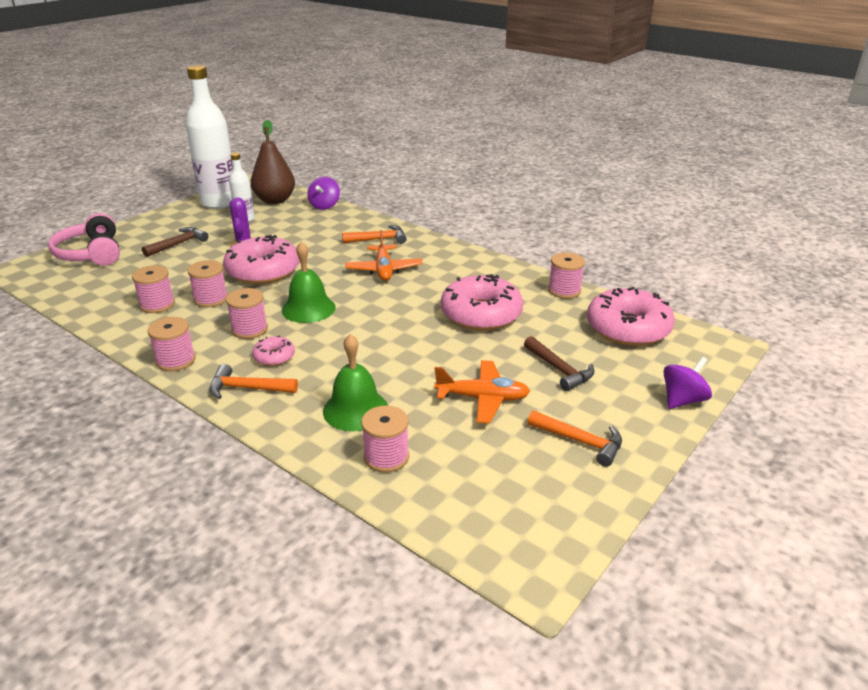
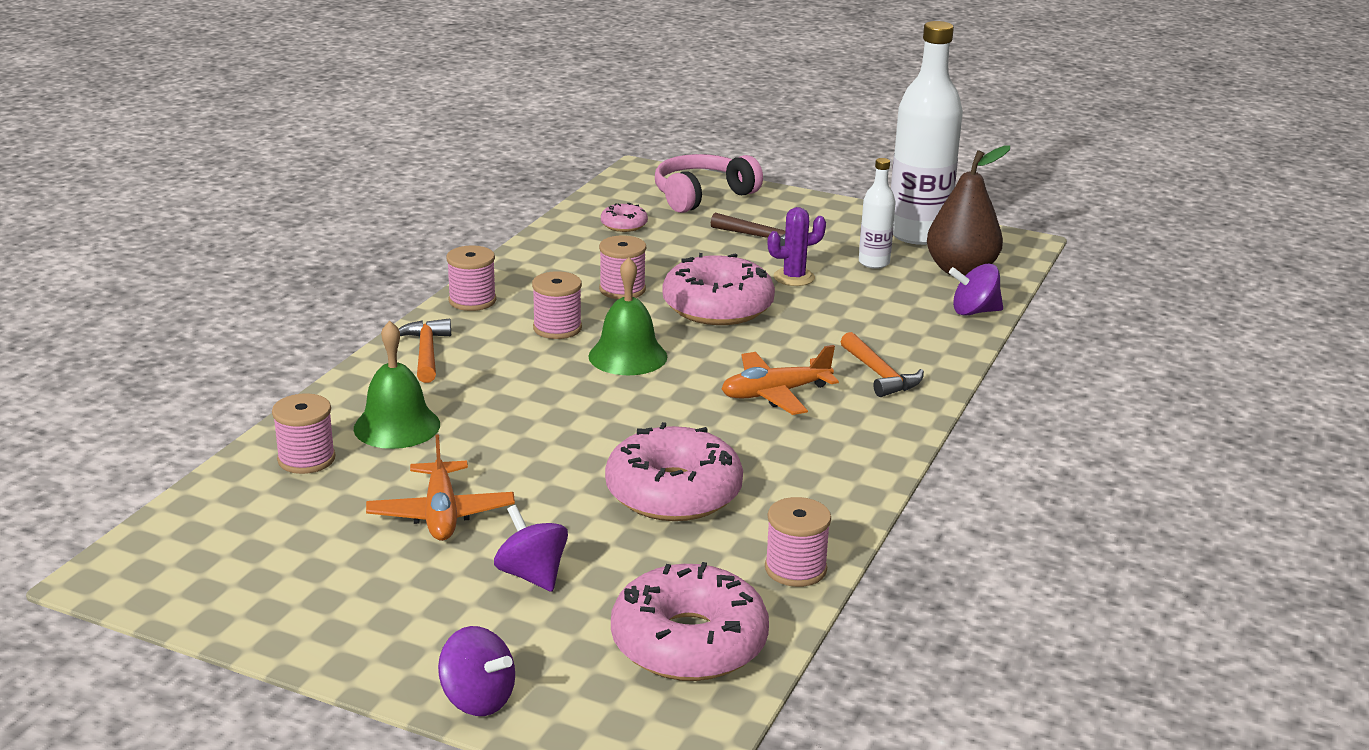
camera: 75 degrees right, 5 degrees down
(157, 305) = (593, 262): pink spool -> none
(274, 356) = (499, 355): pink donut -> pink donut (624, 225)
(560, 370) = (532, 575): brown hammer -> purple spinning top
(581, 441) = (354, 600): orange hammer -> none

